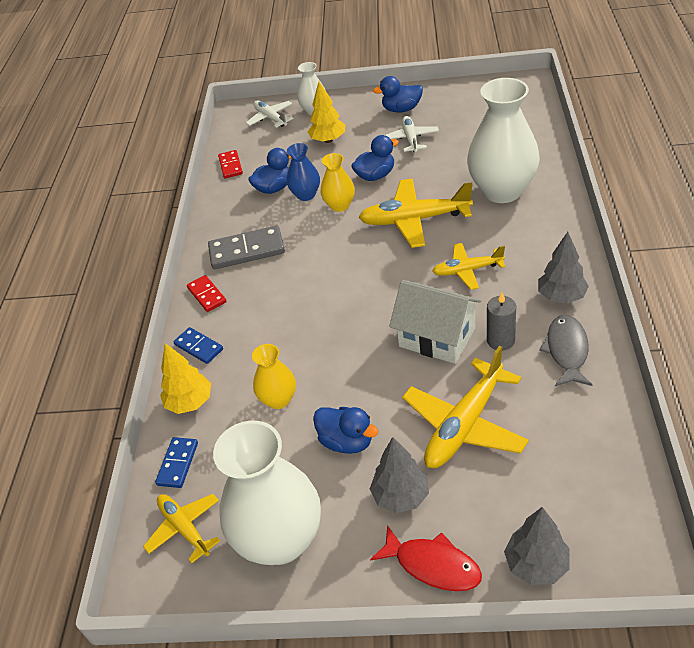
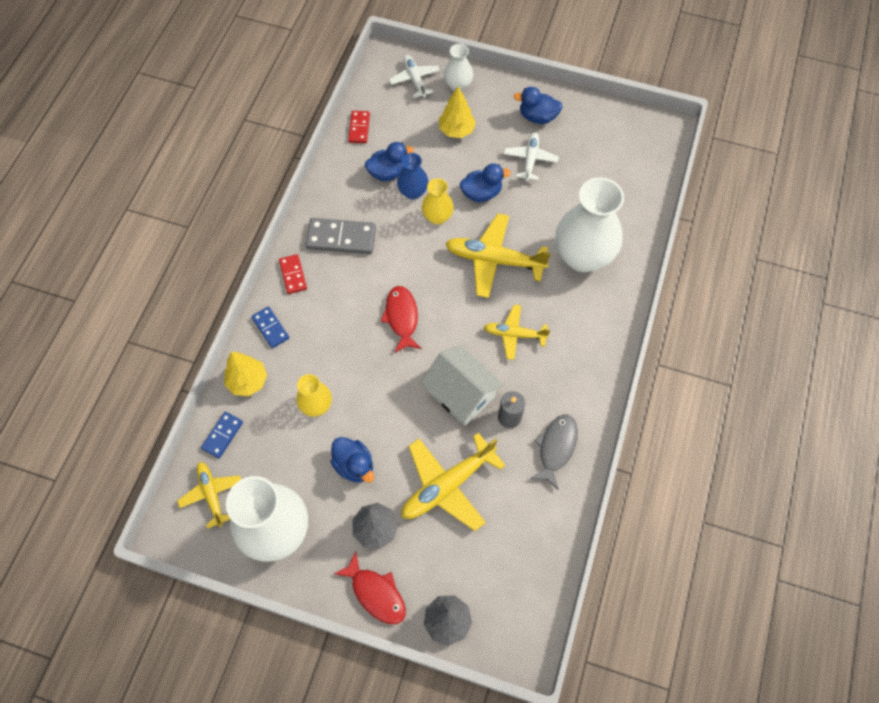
camera: 10 degrees right, 20 degrees up
(340, 294) = (402, 317): none -> red fish
(561, 296) = (577, 392): grey tree -> none

